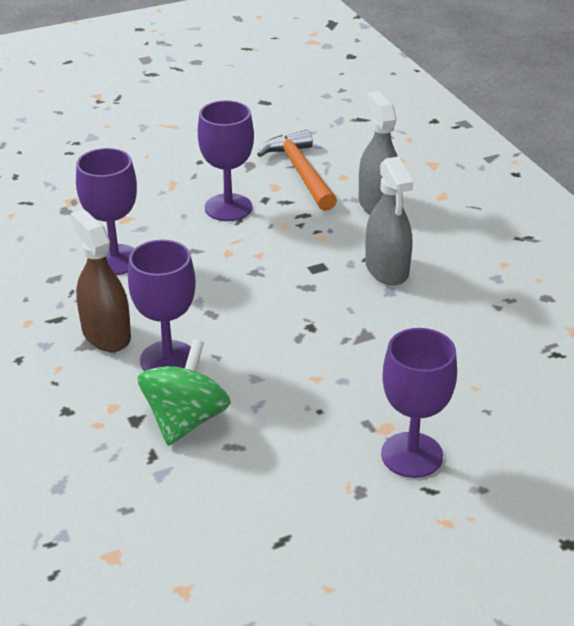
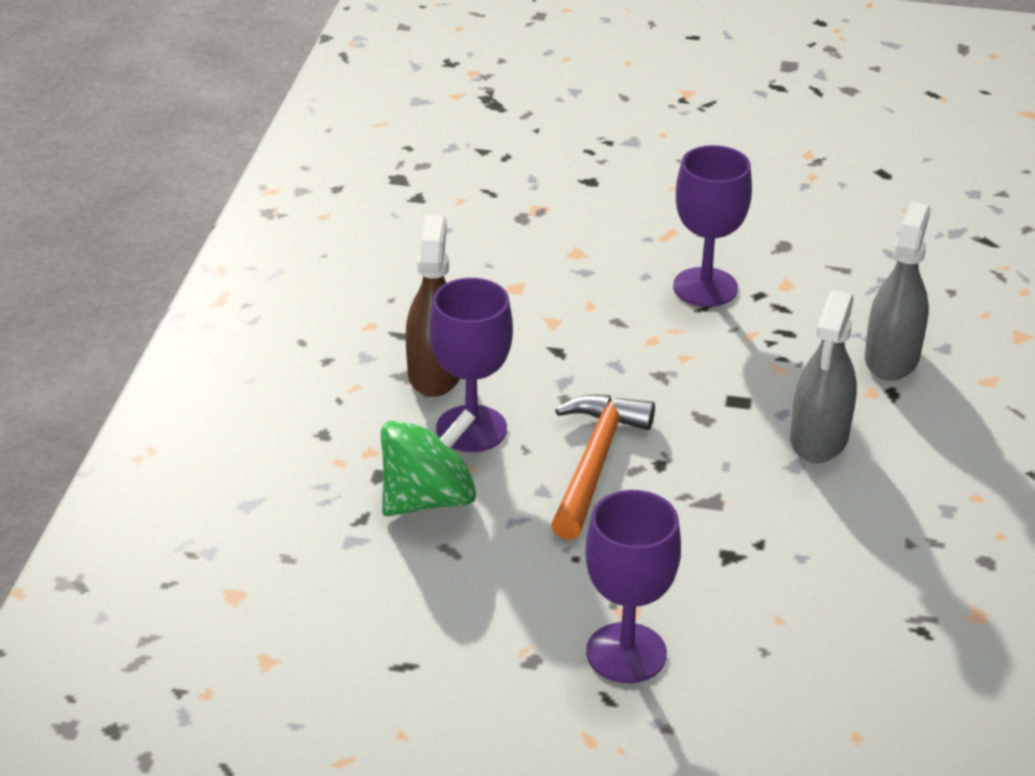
camera: 35 degrees right, 0 degrees up
(115, 260) = (520, 296): purple goblet -> none
(300, 172) = (836, 279): orange hammer -> orange hammer (594, 463)

